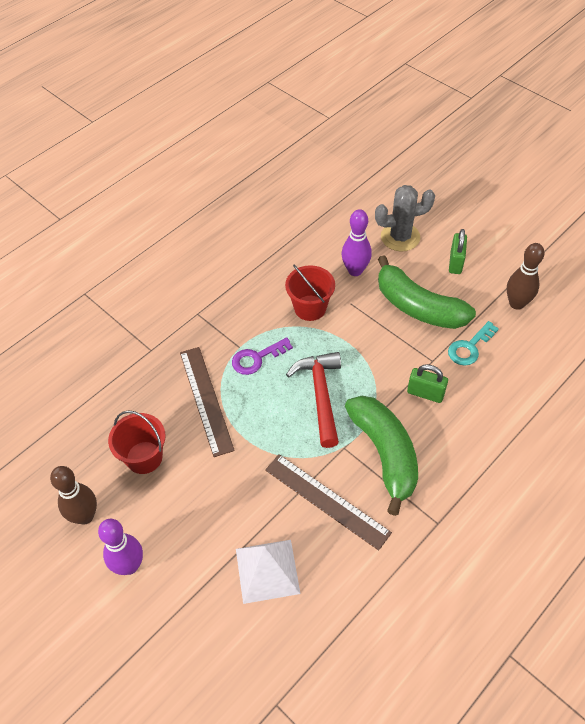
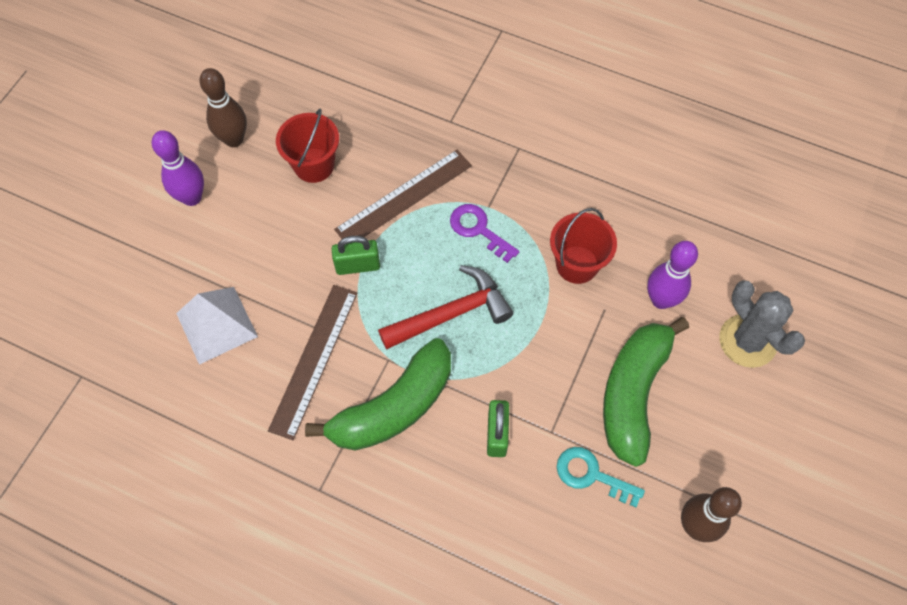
camera: 70 degrees right, 10 degrees up
(455, 262) = (734, 425): green padlock -> green padlock (358, 266)

